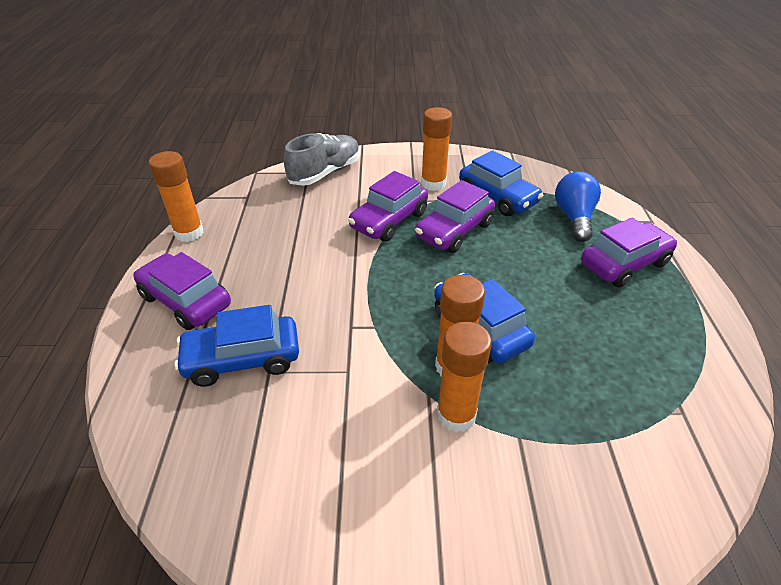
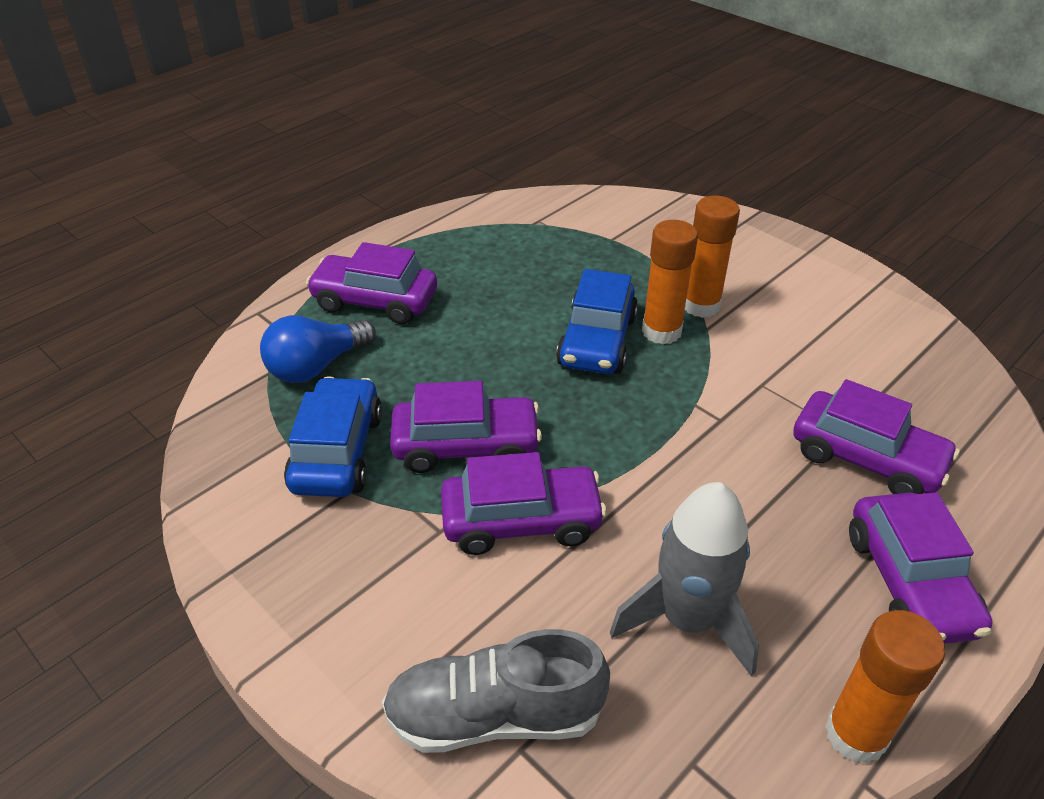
camera: 135 degrees left, 0 degrees up
(242, 359) = (866, 458): blue car -> purple car
(283, 229) = (688, 620): none -> grey rocket
(433, 184) = (371, 540): orange glue stick -> none

